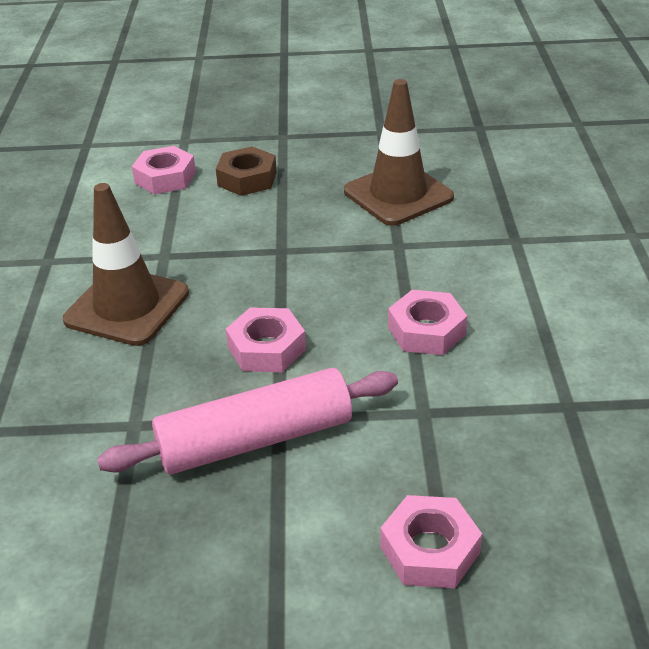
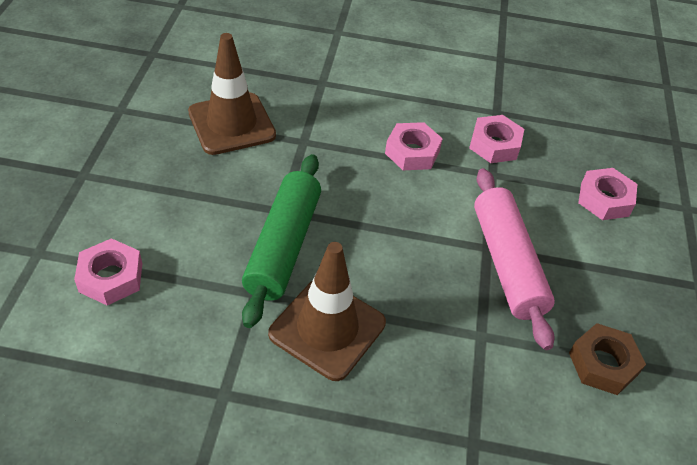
camera: 85 degrees left, 10 degrees up
(230, 260) = (283, 246): none -> green rolling pin
(247, 179) = (151, 213): brown nut -> brown nut (603, 364)
(266, 348) = (410, 241): pink nut -> pink nut (494, 145)

